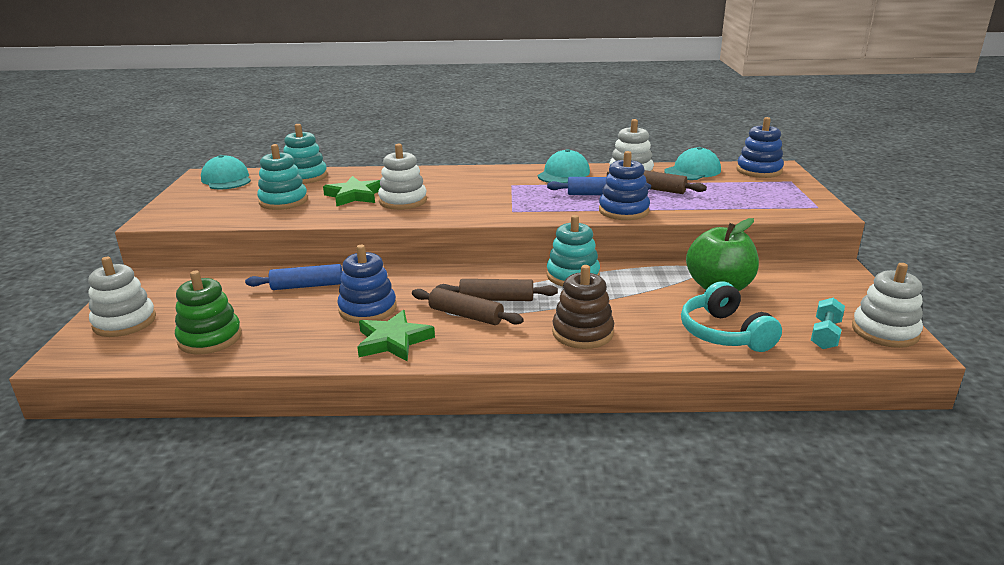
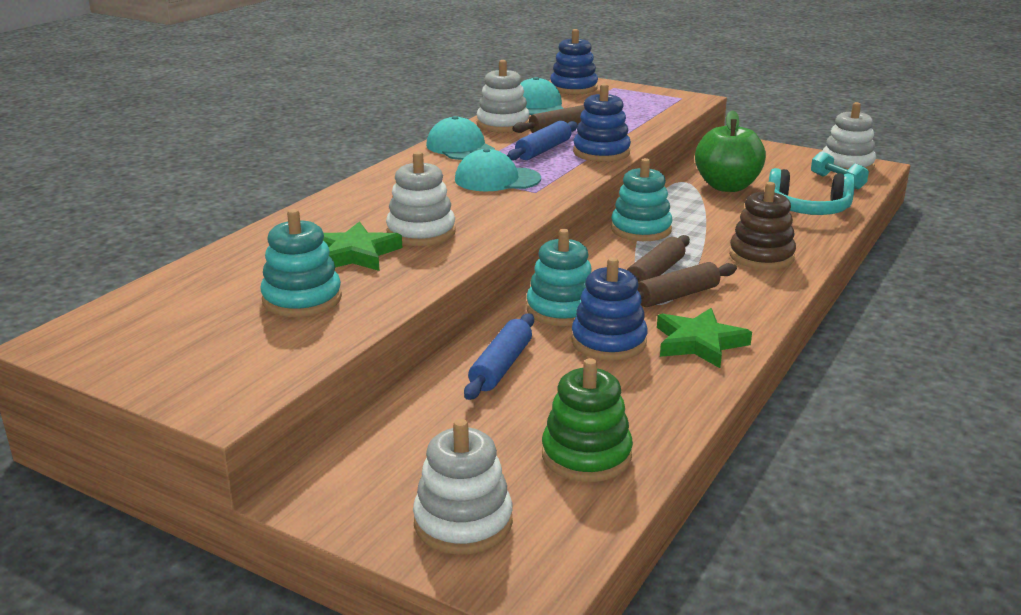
camera: 60 degrees left, 0 degrees up
(226, 179) = (119, 327): turquoise cap -> turquoise cap (497, 179)
(305, 177) = (218, 270): turquoise stacking toy -> turquoise stacking toy (561, 310)

